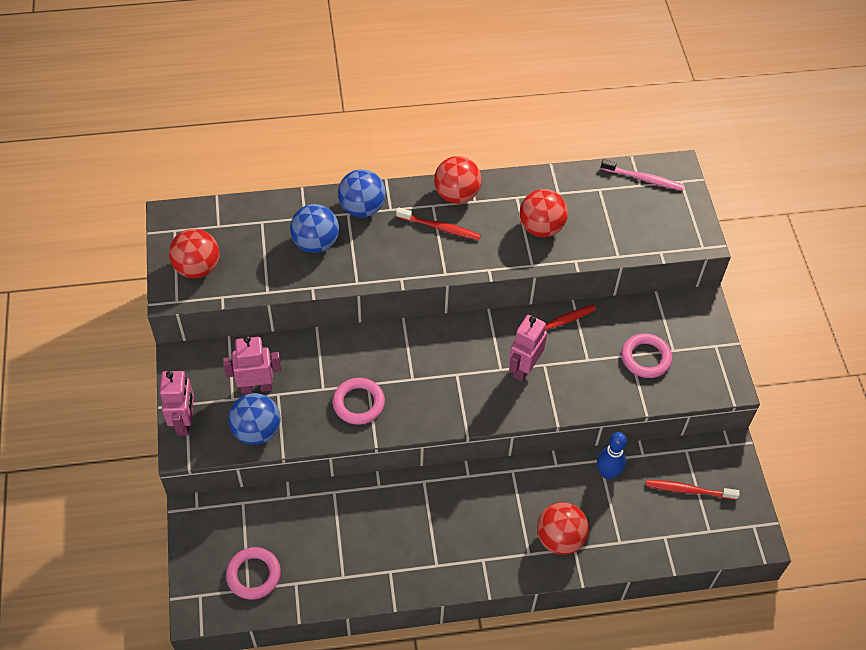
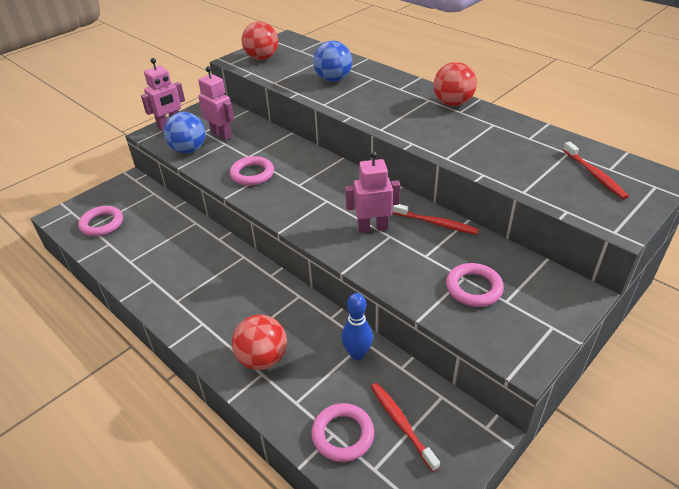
camera: 55 degrees right, 15 degrees down
(362, 208) = (384, 80): blue ball -> none
(440, 228) = (415, 110): red toothbrush -> red toothbrush (594, 175)
(541, 228) = (485, 146): red ball -> none
(643, 179) = (619, 167): pink toothbrush -> none
(670, 531) = (342, 435): none -> pink ring

